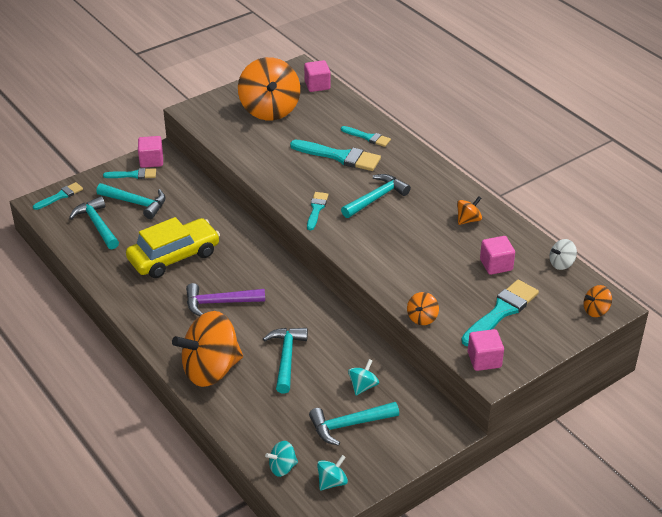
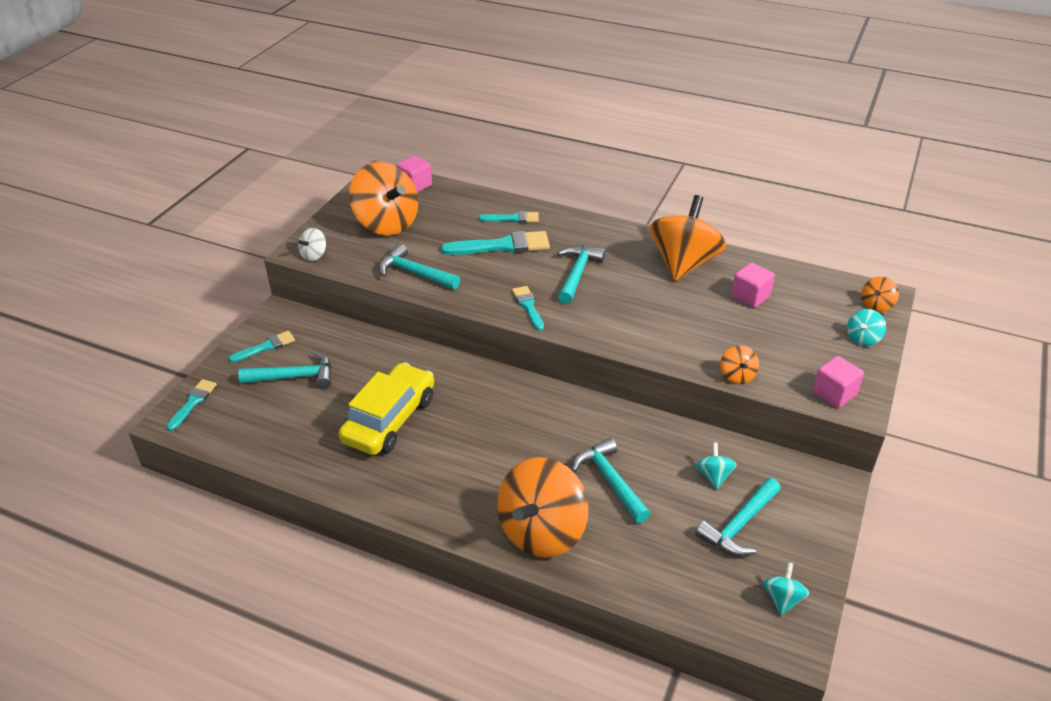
camera: 30 degrees left, 0 degrees up
(97, 225) = (267, 419): turquoise hammer -> turquoise hammer (414, 273)
(151, 161) = (275, 324): pink cube -> none
(219, 303) = (485, 450): purple hammer -> none
(282, 467) = (718, 609): turquoise spinning top -> turquoise spinning top (862, 338)
(468, 220) = (683, 263): orange spinning top -> orange spinning top, size x2.29
(501, 312) = (800, 340): turquoise brush -> none
(561, 264) = (804, 273): white spinning top -> white spinning top (314, 255)

